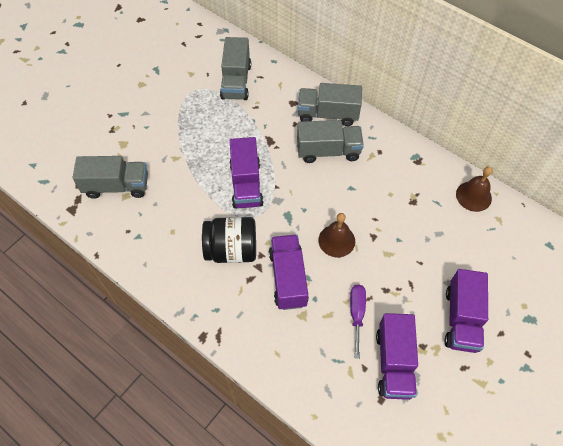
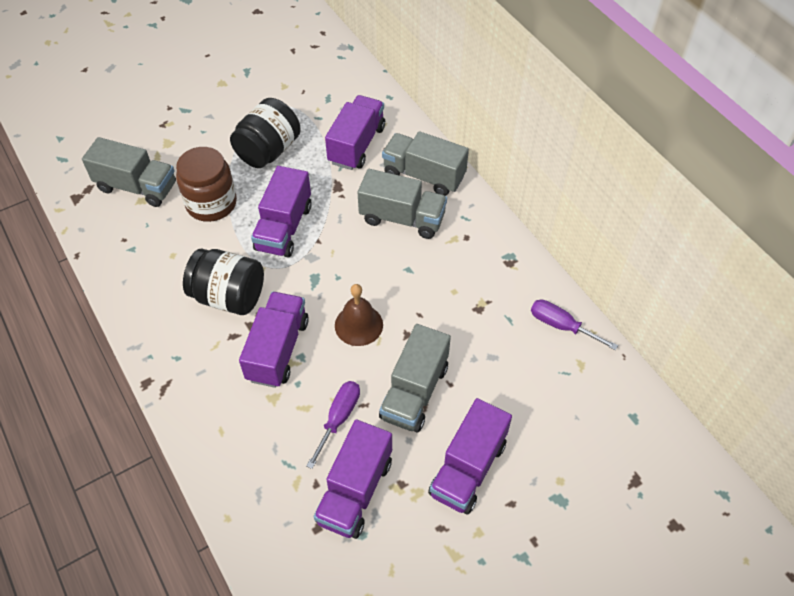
camera: 20 degrees right, 5 degrees down
(182, 182) = (211, 203): none -> brown jar
(205, 128) = (268, 151): none -> black jar
(236, 81) = (332, 108): grey truck -> grey truck (414, 392)
(268, 105) = (357, 145): none -> purple truck
(473, 196) = (561, 326): brown bell -> purple screwdriver

